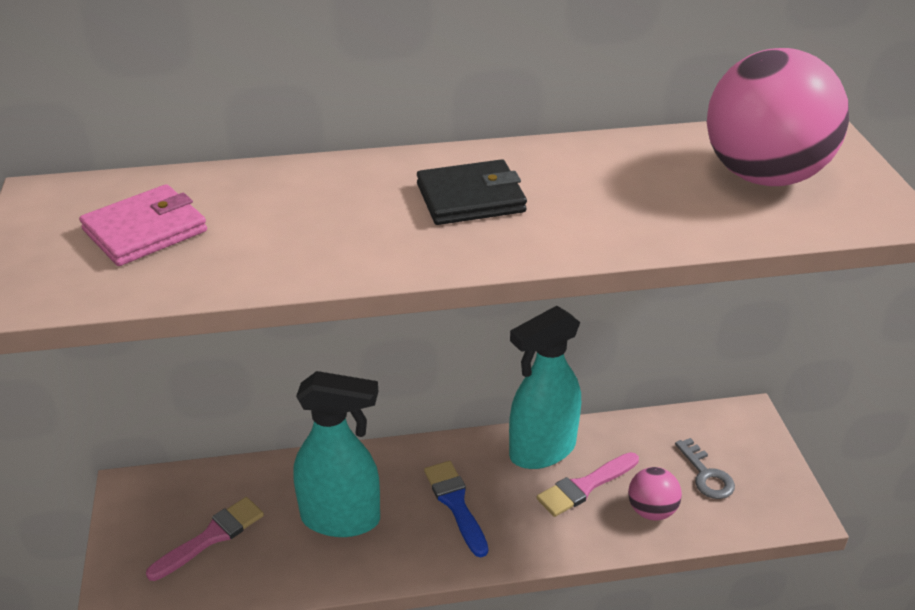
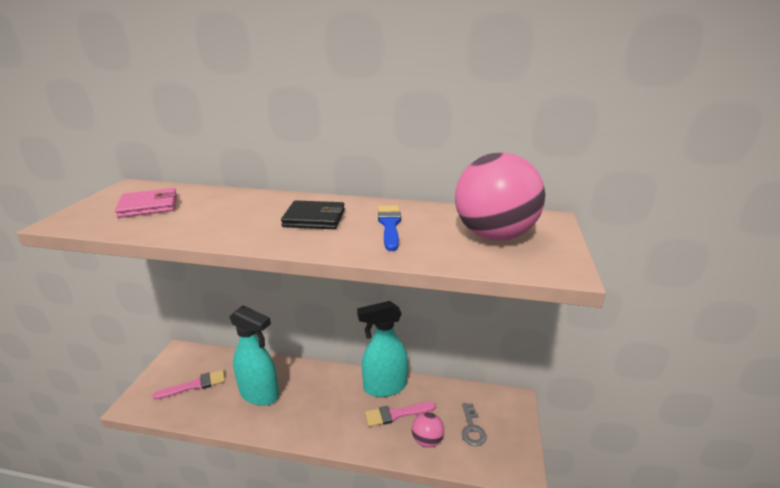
camera: 20 degrees right, 10 degrees down
(455, 504) = (321, 403): blue brush -> blue brush (389, 225)

